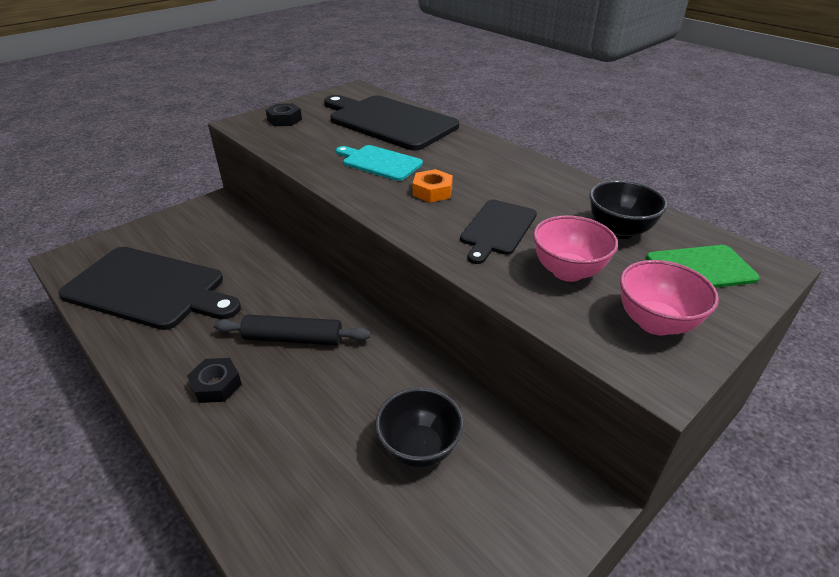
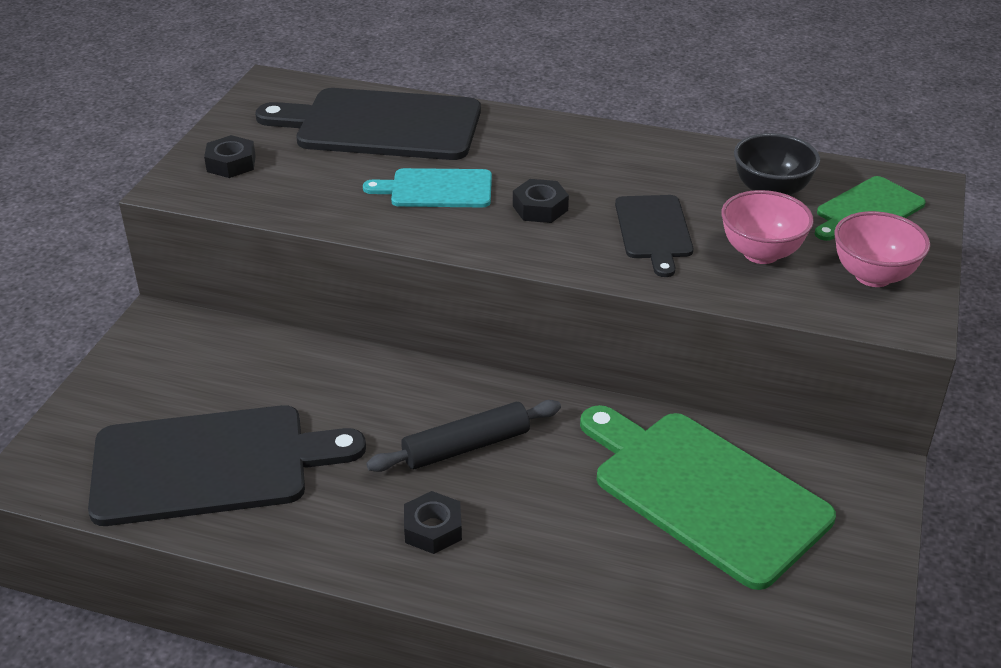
camera: 30 degrees left, 0 degrees up
(419, 448) = (704, 493): black bowl -> green cutting board
(432, 191) = (540, 208): orange nut -> black nut

